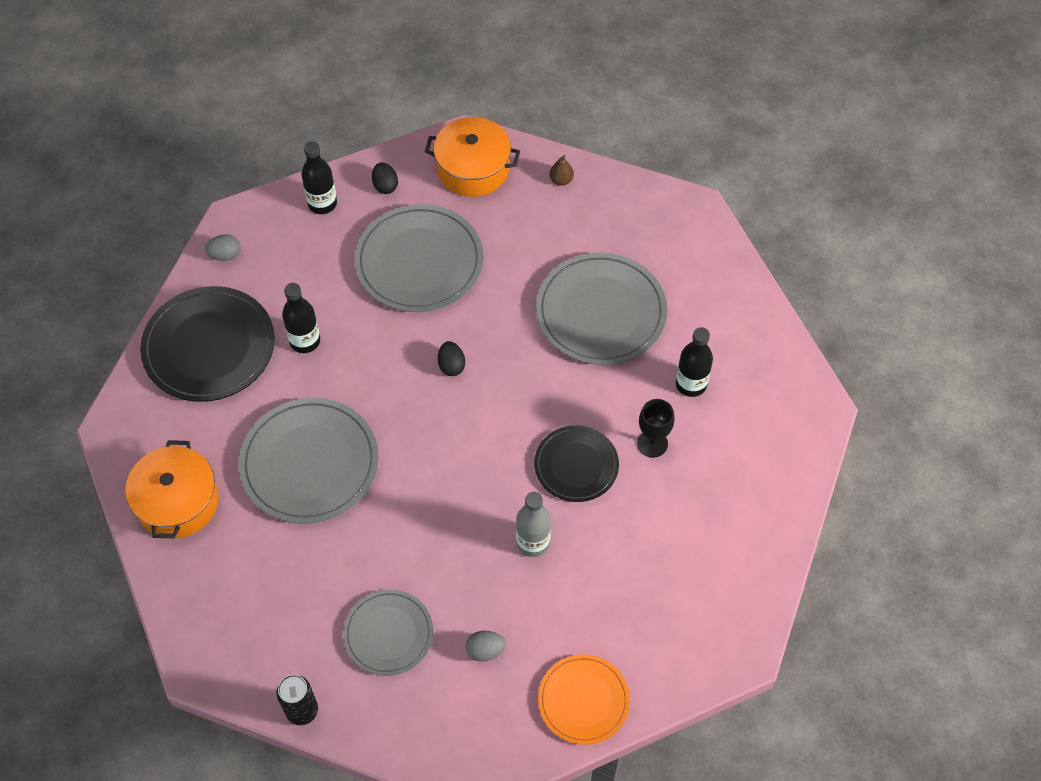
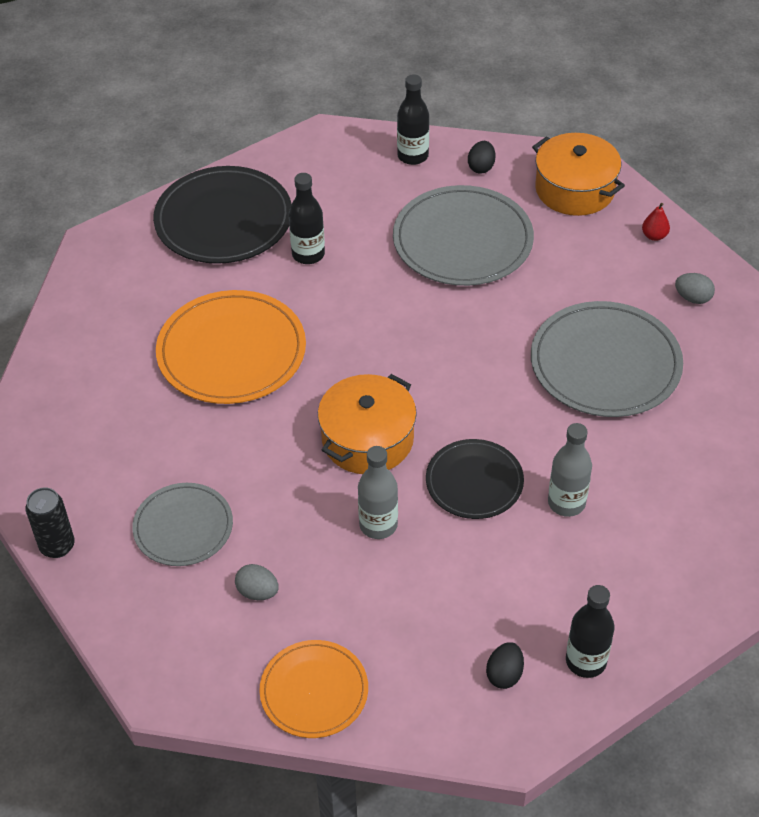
camera: 35 degrees right, 10 degrees down
(178, 502) = (97, 324): orange pot -> orange pot (367, 439)
(225, 255) = (296, 157): grey egg -> grey egg (692, 298)
(309, 463) = (231, 351): grey plate -> orange plate
(451, 365) = (423, 338): black egg -> black egg (504, 674)
(561, 180) = (654, 236): brown pear -> red pear
(652, 443) = (566, 503): black goblet -> grey bottle
(691, 384) = (648, 471): black bottle -> black bottle (586, 661)

